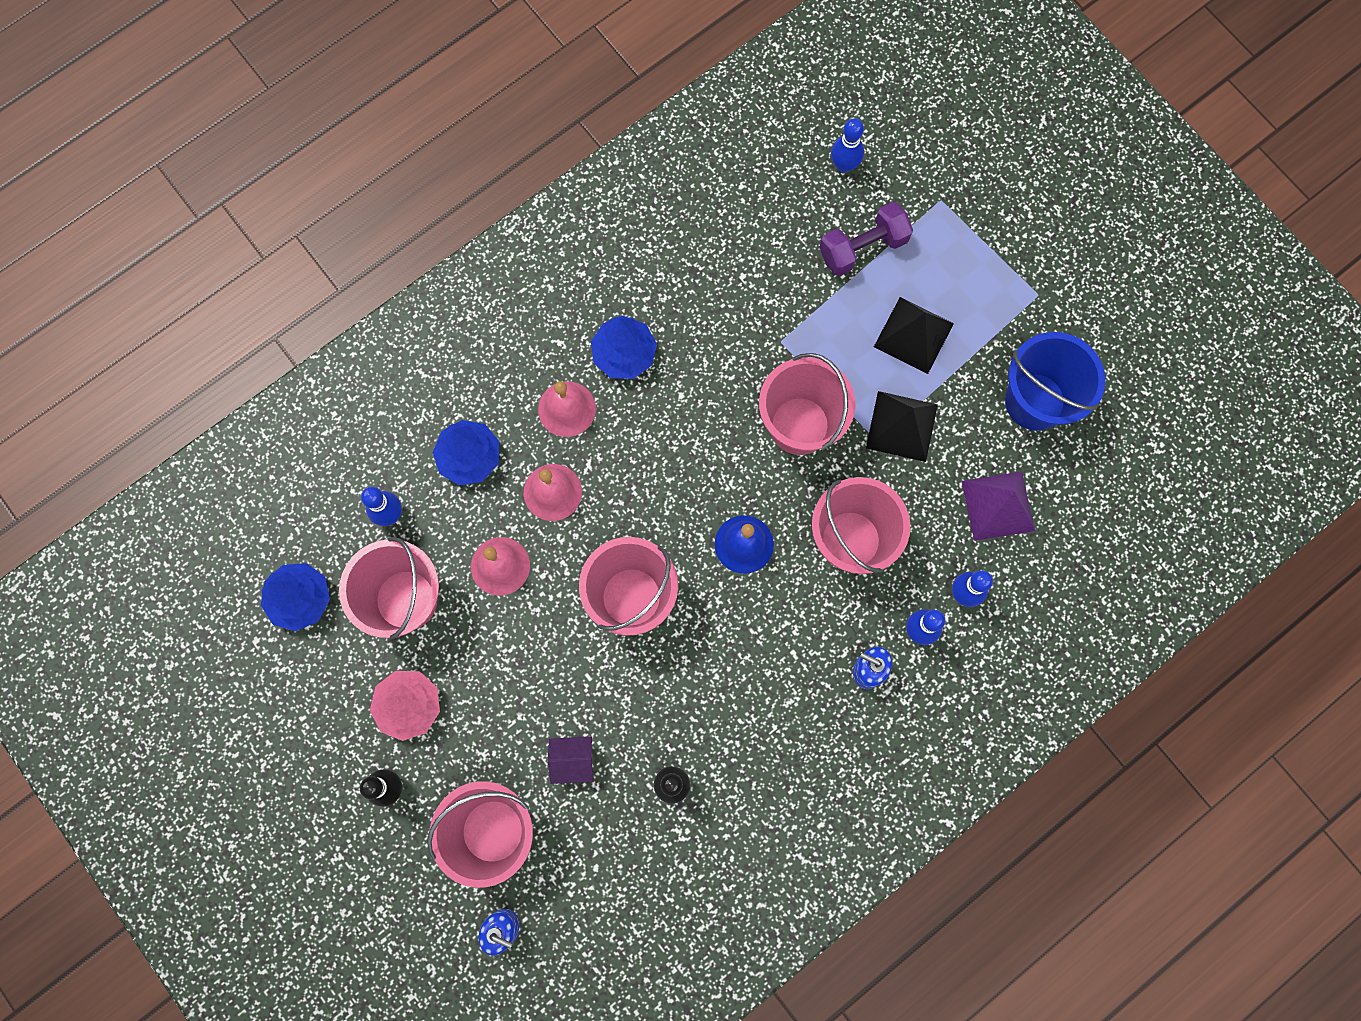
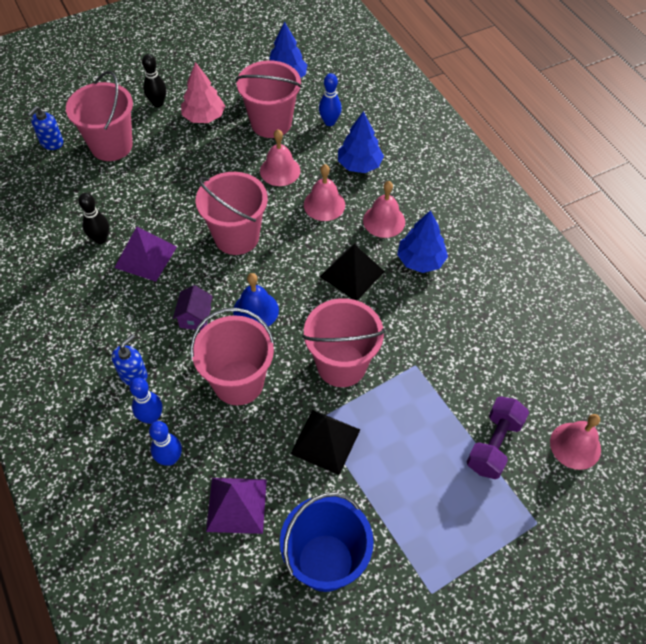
camera: 100 degrees right, 20 degrees down
(573, 760) = (138, 190): purple house -> purple house (195, 317)
(689, 711) = (145, 257): none -> purple pyramid
(844, 165) = (575, 445): blue bowling pin -> pink bell
(863, 248) = (493, 444): purple dumbbell -> purple dumbbell turned 45 degrees clockwise
(913, 335) = (406, 469): black pyramid -> black pyramid (352, 274)

